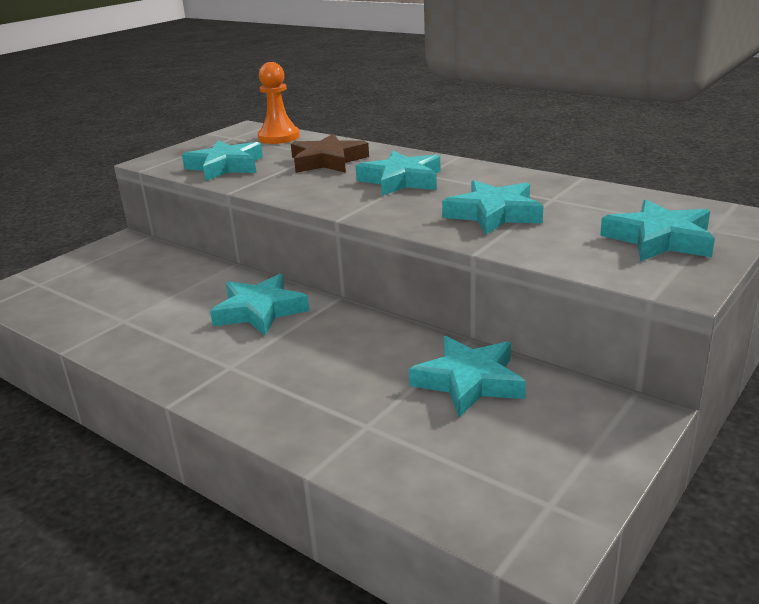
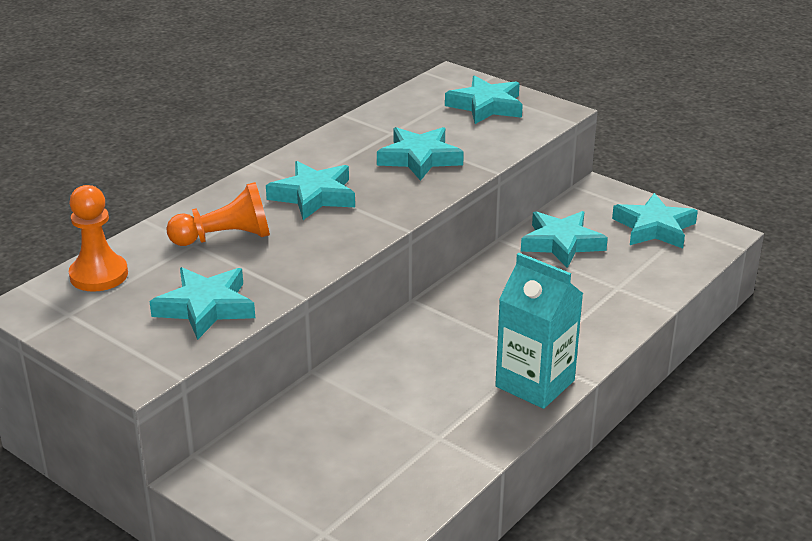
camera: 90 degrees left, 5 degrees up
(181, 367) = (535, 383): none -> turquoise carton
(260, 311) = (434, 345): turquoise star -> turquoise star (654, 228)
(327, 161) = (225, 238): brown star -> orange pawn

